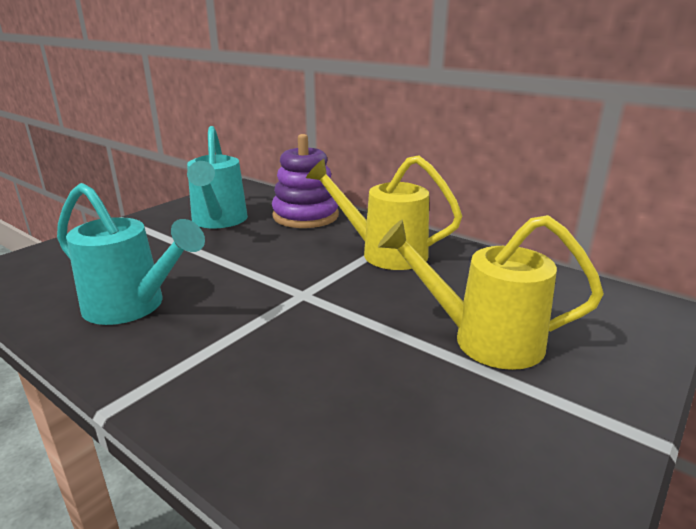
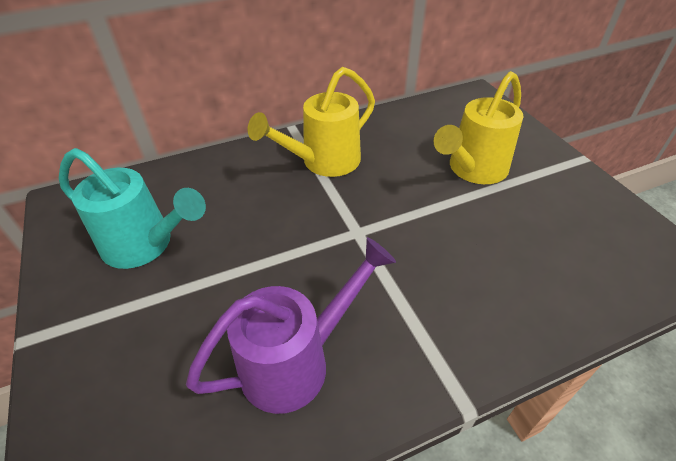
camera: 60 degrees left, 20 degrees up
(132, 307) = (296, 362): turquoise watering can -> purple watering can
(305, 216) = (202, 179): purple stacking toy -> none

